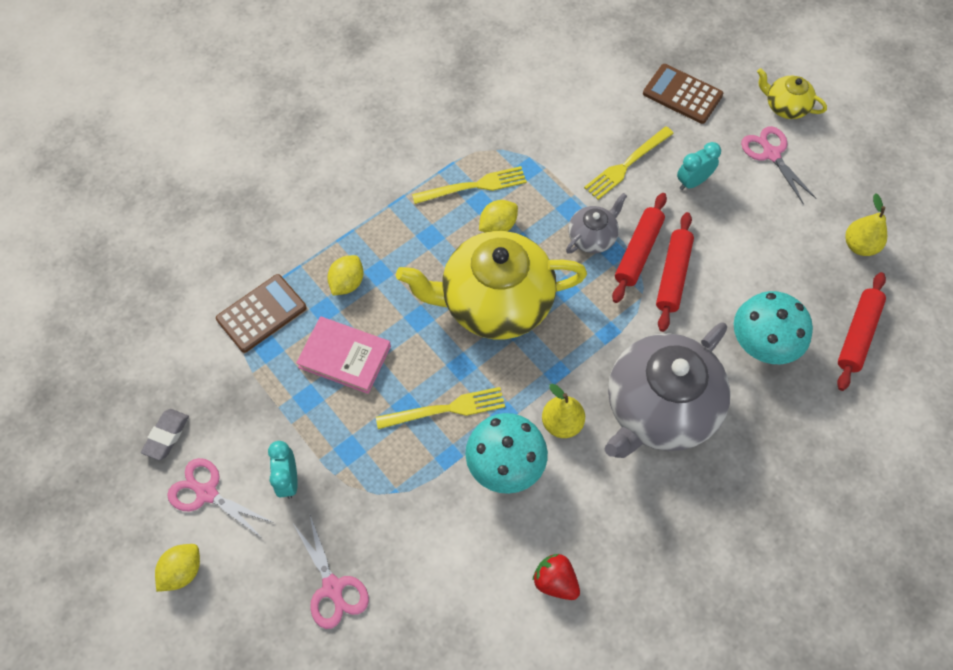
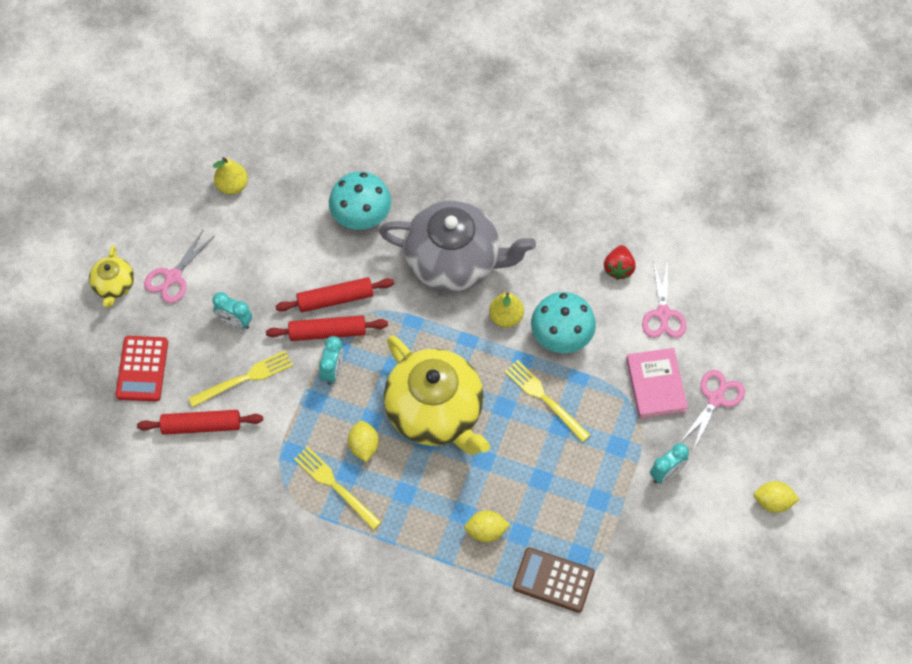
camera: 120 degrees left, 0 degrees up
(166, 436) = (693, 582): grey eraser -> none
(206, 492) = (713, 524): pink scissors -> pink scissors (663, 314)
(344, 356) = (549, 494): pink book -> pink book (655, 385)
(498, 226) = (364, 446): yellow lemon -> yellow lemon turned 60 degrees clockwise
(592, 237) = (333, 371): grey teapot -> turquoise clock
(627, 164) = (244, 378): yellow fork -> yellow fork turned 45 degrees counterclockwise
(682, 94) = (142, 369): brown calculator -> red calculator
(857, 334) = (315, 162): red rolling pin -> red rolling pin (201, 426)

